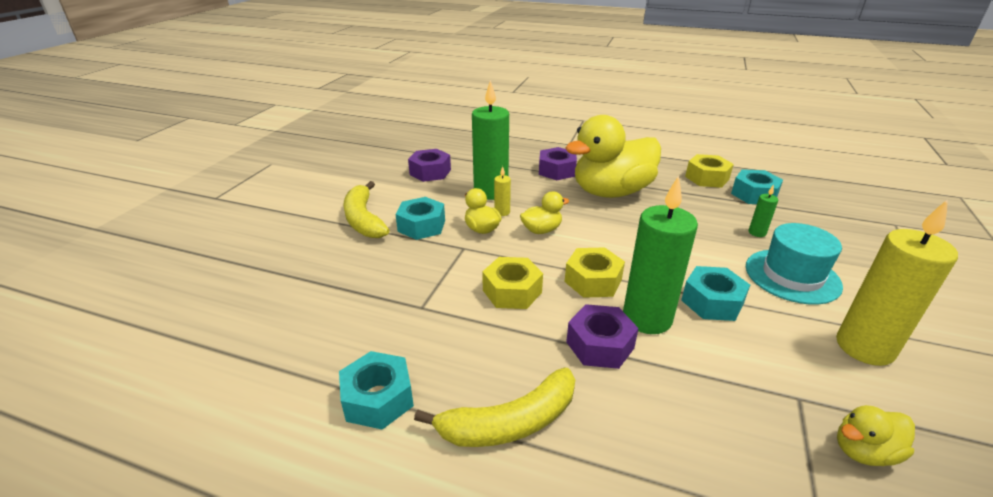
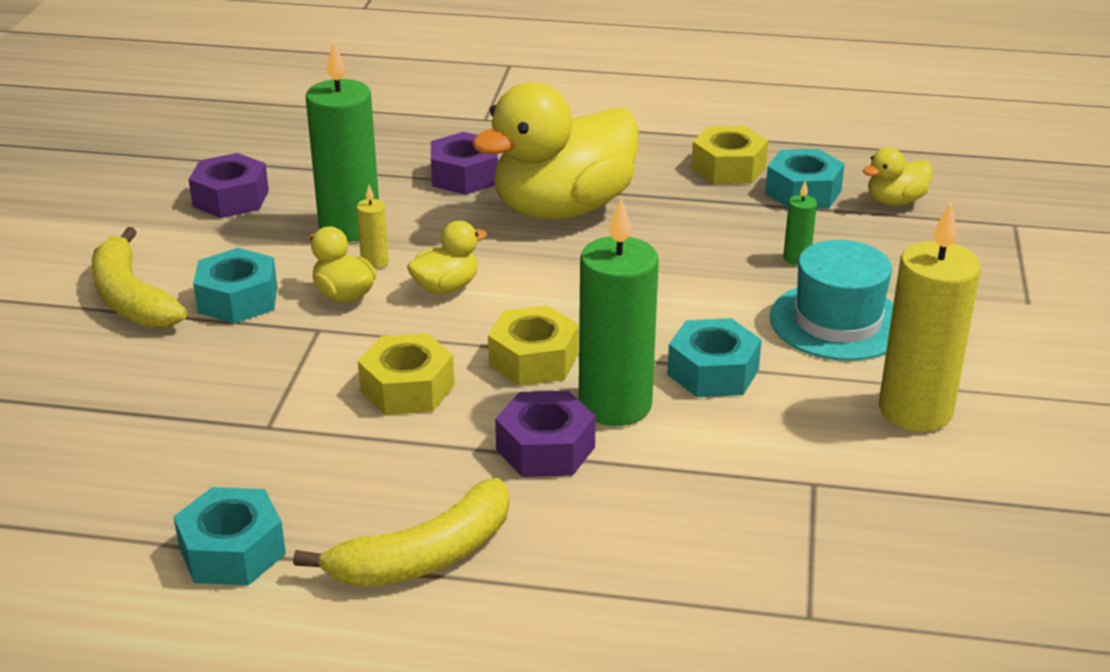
camera: 10 degrees left, 0 degrees up
(863, 451) = (880, 532): yellow duck -> yellow duck (895, 201)

